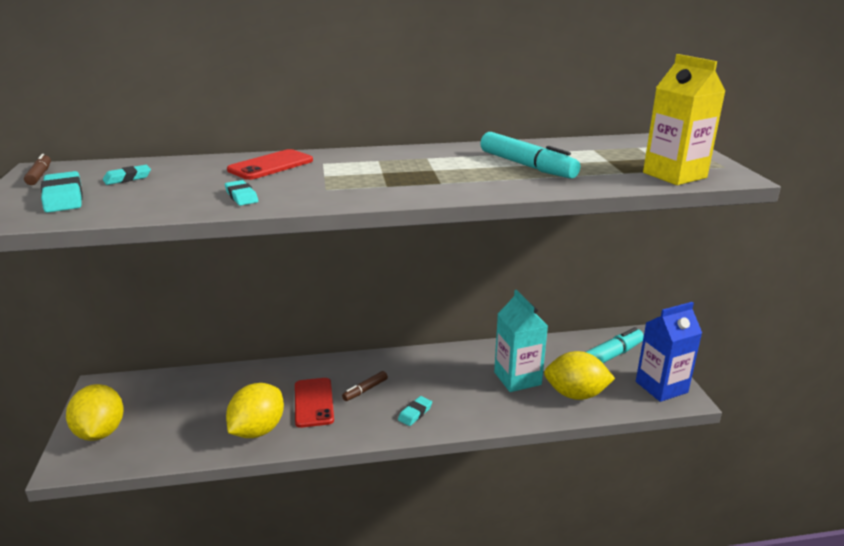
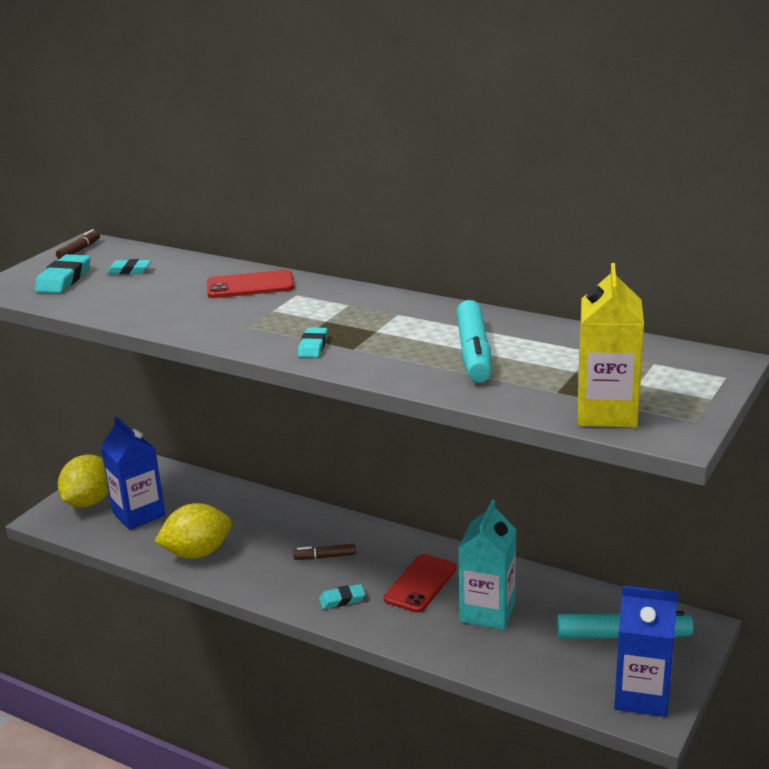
camera: 40 degrees right, 0 degrees up
(165, 422) = (139, 514): none -> blue carton
(241, 196) = (176, 315): turquoise eraser -> turquoise eraser (313, 346)
(313, 402) = (267, 548): red phone -> red phone (420, 583)
(575, 394) = (527, 657): yellow lemon -> none

